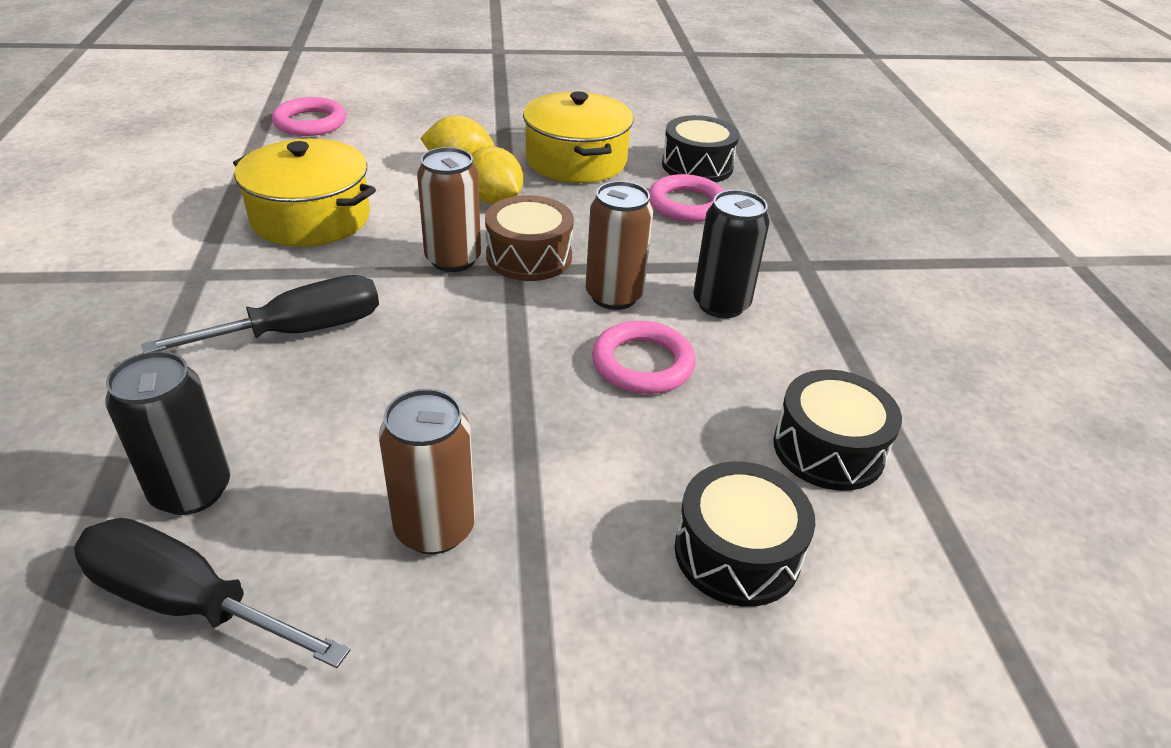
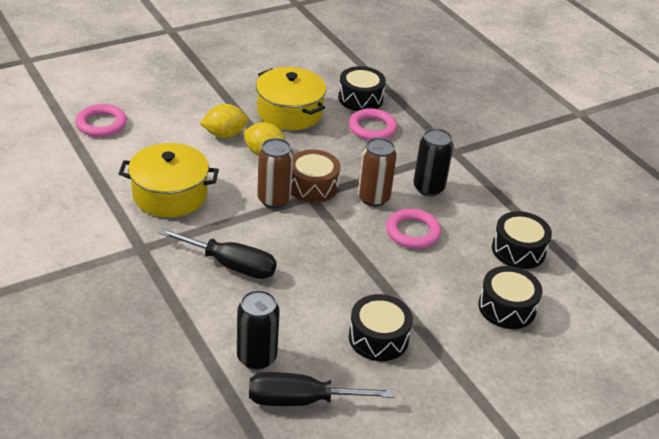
camera: 25 degrees left, 0 degrees up
(299, 332) = (231, 265): black screwdriver -> black screwdriver turned 75 degrees clockwise
(435, 528) = (378, 338): brown can -> black drum

